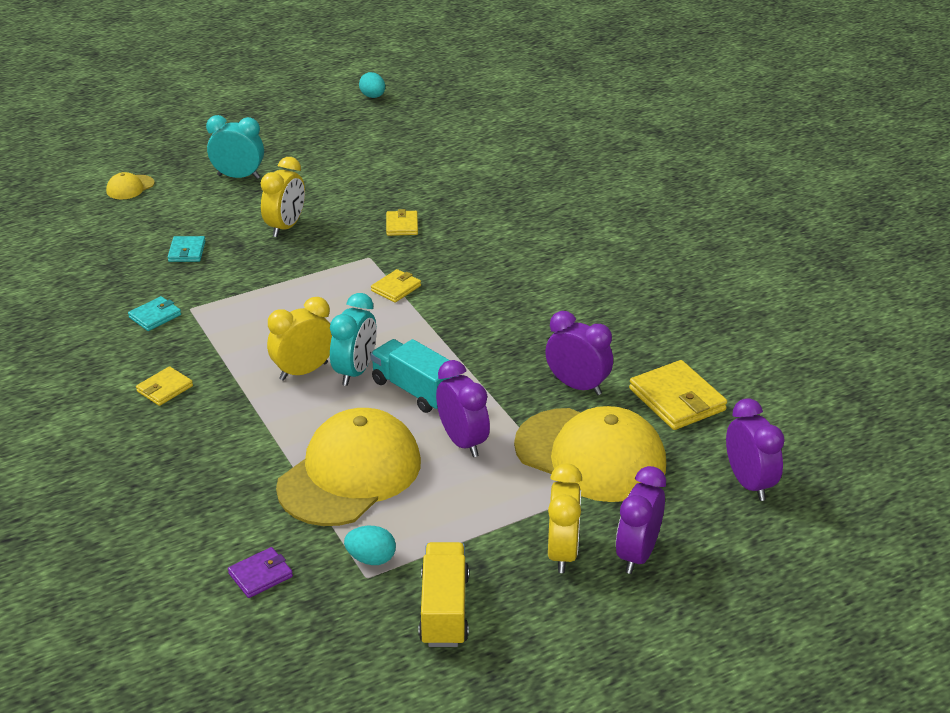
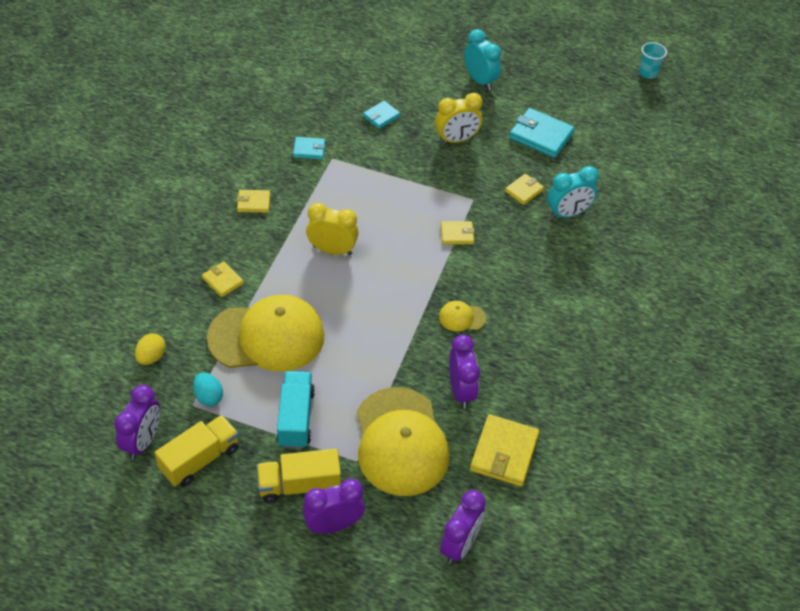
camera: 45 degrees right, 15 degrees up
(130, 187) = (411, 45): yellow cap -> yellow cap (462, 317)
(234, 466) = (222, 281): none -> yellow wallet
(260, 575) = (151, 357): purple wallet -> yellow egg
(354, 183) = (541, 136): none -> turquoise wallet
(355, 372) = (357, 274): turquoise clock -> turquoise clock (567, 214)
(373, 96) = (648, 73): turquoise egg -> turquoise cup
(415, 390) = (370, 314): turquoise truck -> turquoise truck (296, 418)
(463, 442) = (348, 369): purple clock -> purple clock (143, 441)
(562, 553) = (299, 485): yellow clock -> yellow truck

